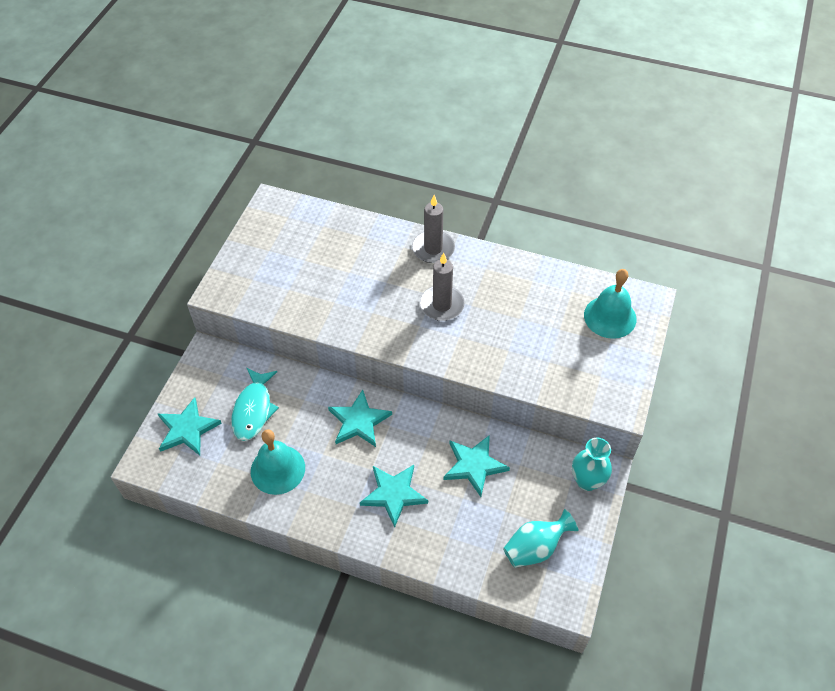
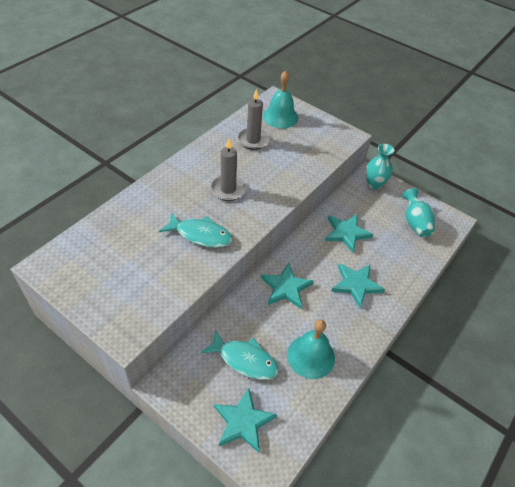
camera: 75 degrees left, 5 degrees down
(361, 304) = (201, 235): none -> turquoise fish
(433, 249) = (171, 178): grey candle -> grey candle (253, 140)

